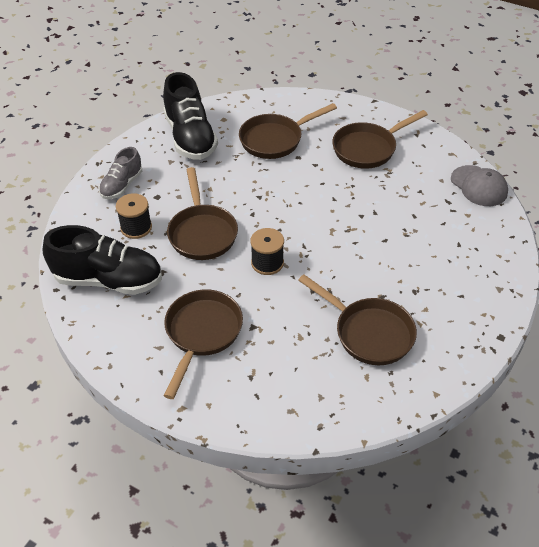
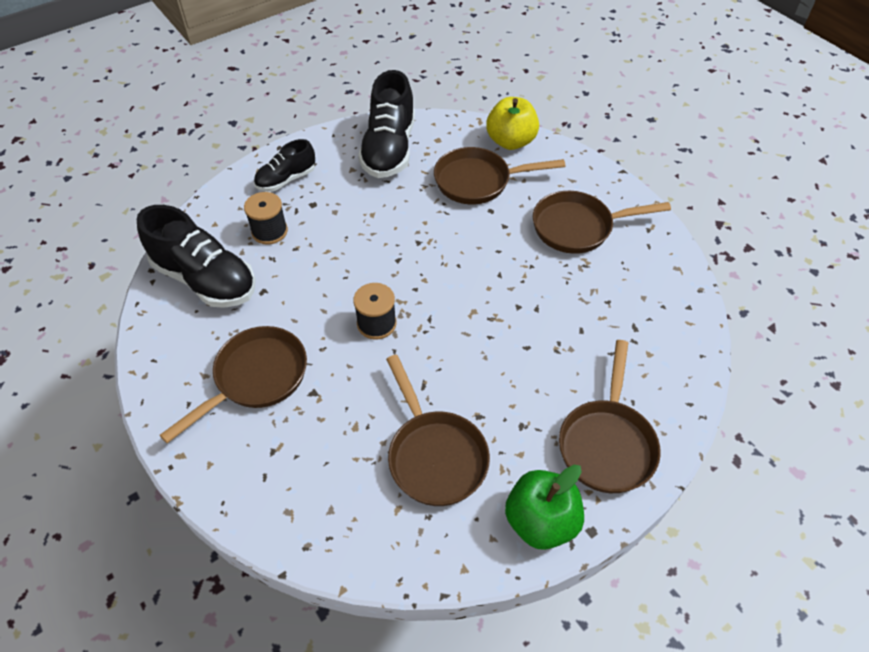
camera: 25 degrees right, 5 degrees up
(122, 185) = (286, 180): grey shoe -> black shoe
(202, 233) = (331, 262): brown pan -> brown pan (607, 443)
(280, 104) = (510, 141): none -> yellow apple
(465, 344) = (540, 521): none -> green apple
(479, 186) = (687, 322): grey cap -> none

